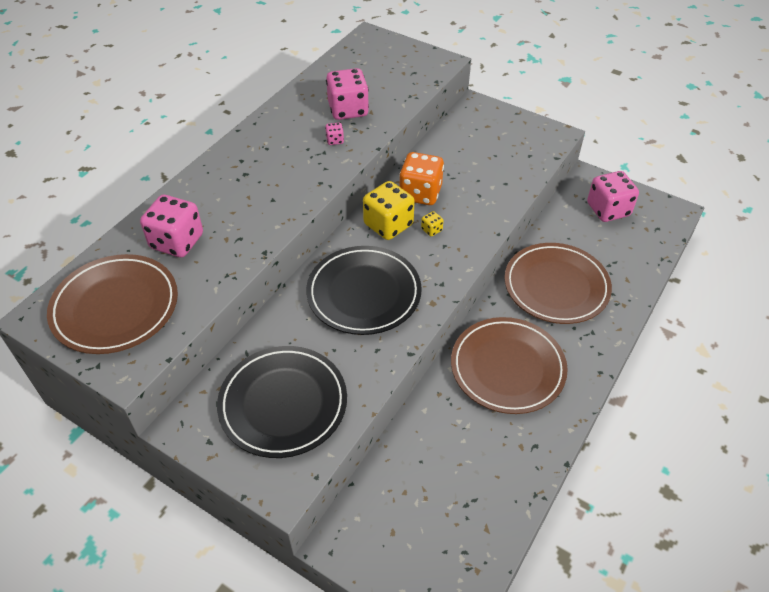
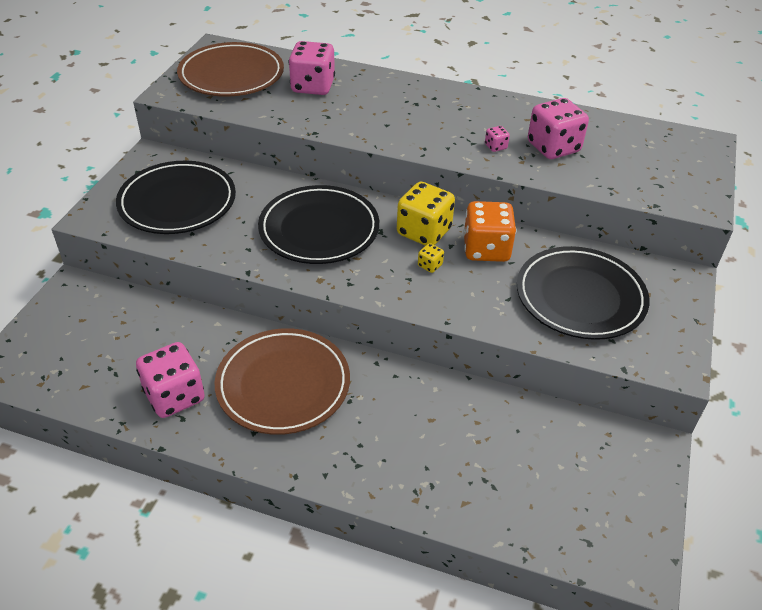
camera: 75 degrees right, 5 degrees down
(485, 158) = (580, 297): none -> black plate
(556, 286) = (423, 422): brown plate -> none
(608, 210) = (597, 475): pink dice -> pink dice (175, 396)

